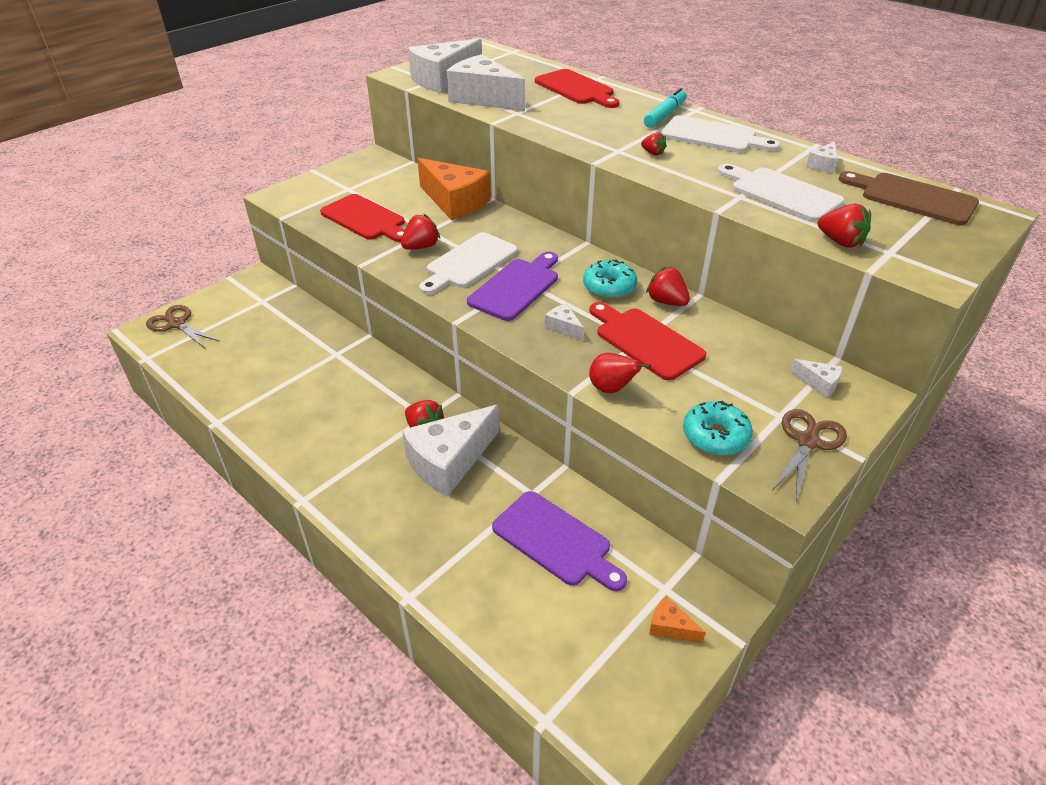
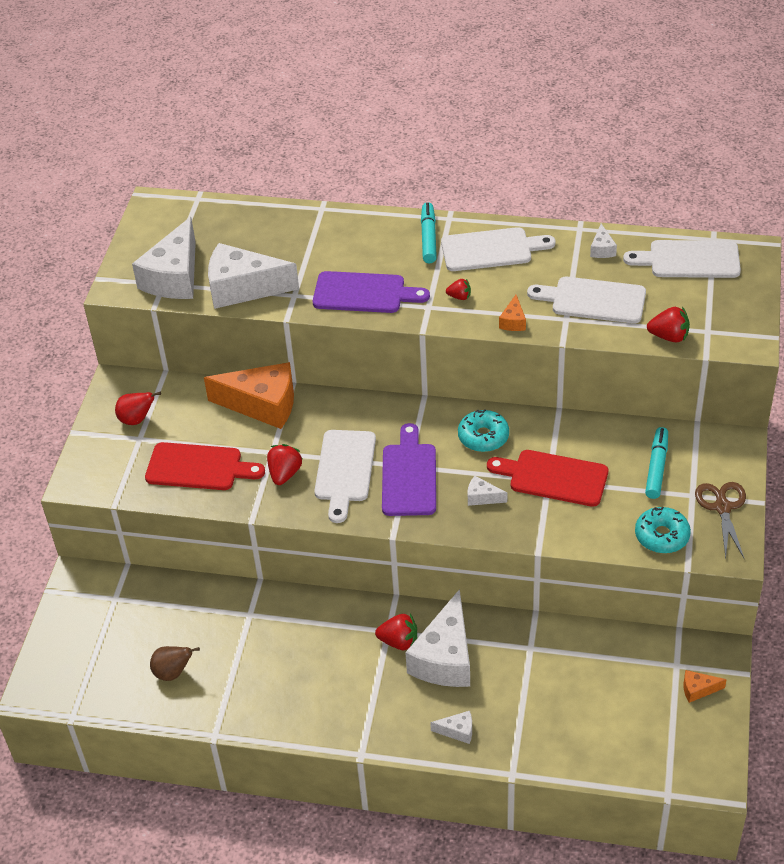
camera: 30 degrees left, 5 degrees up
(177, 324) = (58, 667): brown scissors -> none
(241, 365) = (173, 672): none -> brown pear
(556, 541) = (577, 674): purple cutting board -> purple cutting board (364, 293)
(576, 89) = (317, 233): red cutting board -> none
(611, 389) = (563, 535): red pear -> red pear (137, 419)
(666, 302) = (539, 429): red strawberry -> none
(685, 182) = (513, 321): none -> orange cheese
(760, 376) = (656, 467): none -> turquoise marker
(818, 383) = (699, 452): white cheese -> white cheese (457, 731)
(912, 198) = (689, 260): brown cutting board -> white cutting board

